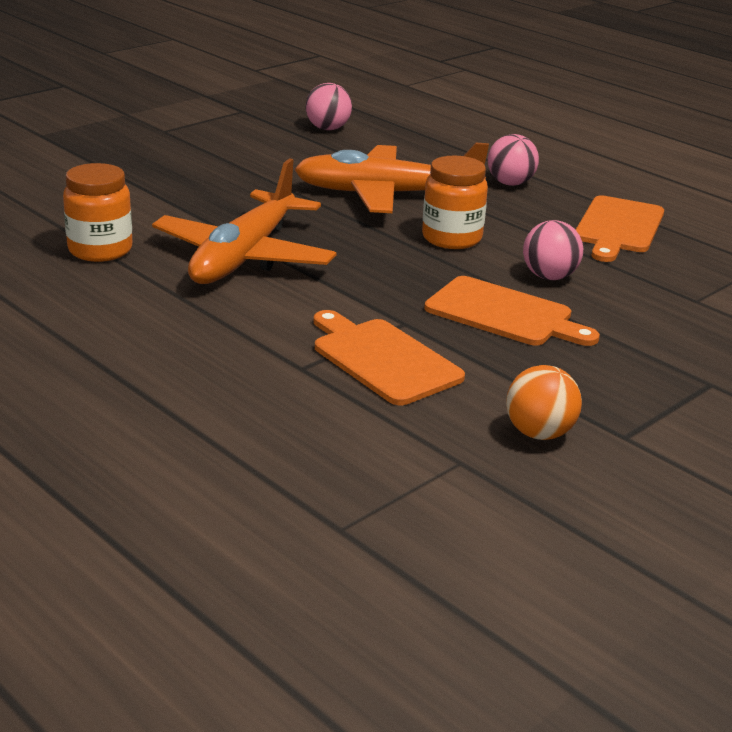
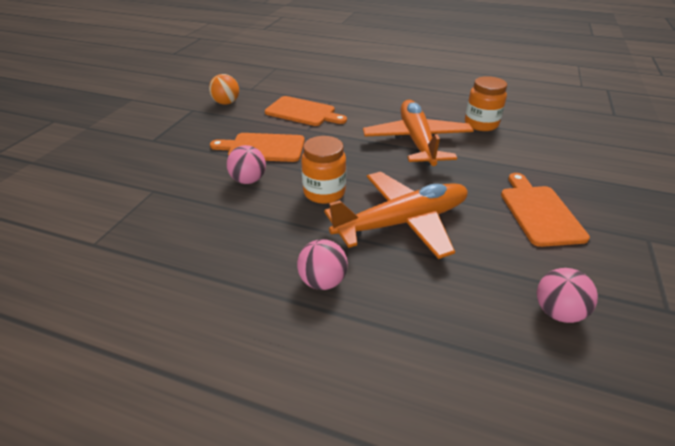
camera: 155 degrees right, 10 degrees up
(618, 227) = (211, 249): orange cutting board -> orange cutting board (539, 212)

